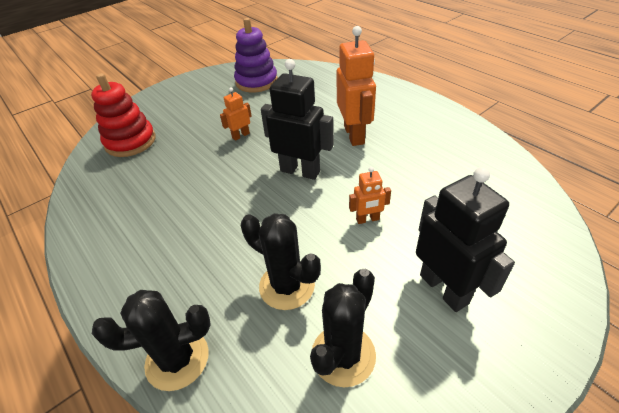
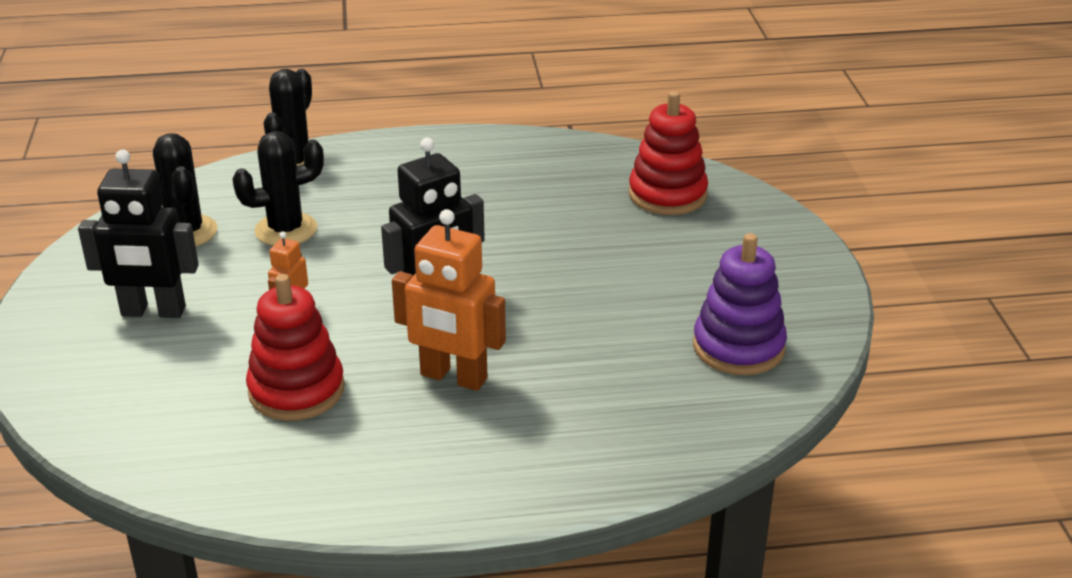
camera: 120 degrees right, 10 degrees down
(240, 135) = (578, 280): orange robot -> none
(422, 175) = (296, 390): none -> red stacking toy

